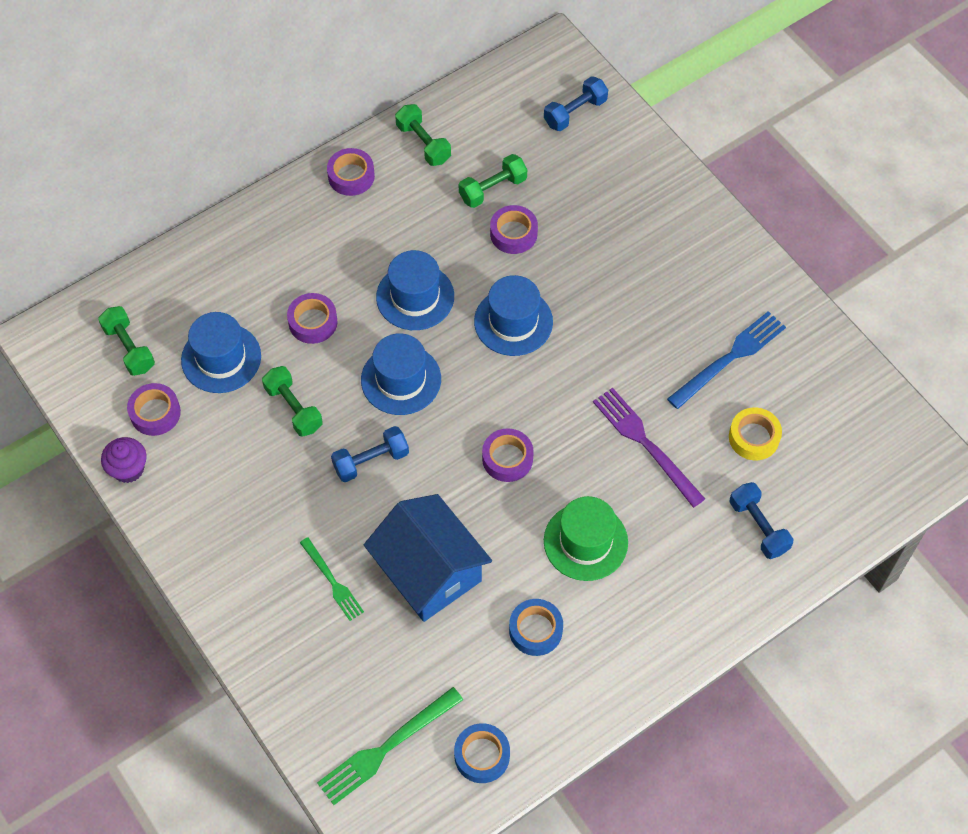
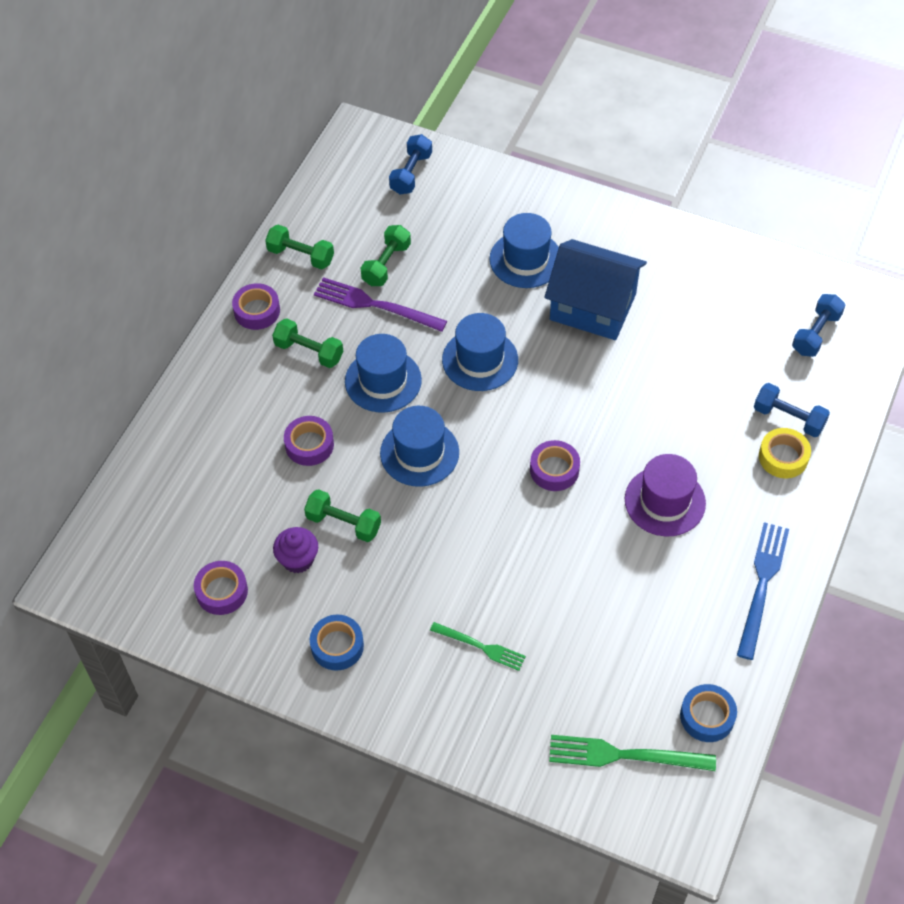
camera: 30 degrees left, 5 degrees down
(128, 469) = (231, 651): purple cupcake -> purple cupcake (298, 559)
(129, 348) = (158, 549): green dumbbell -> green dumbbell (309, 351)
(221, 358) = (249, 515): blue hat -> blue hat (525, 259)
(371, 461) = (442, 531): blue dumbbell -> blue dumbbell (816, 333)
(387, 747) = (625, 755): green fork -> green fork turned 75 degrees clockwise
(429, 571) = (556, 594): blue house -> blue house (592, 307)
(513, 234) = (429, 291): purple tape -> none
(535, 630) = (676, 592): blue tape -> blue tape (337, 646)
(585, 542) = (665, 501): green hat -> purple hat
(646, 444) = (656, 401): purple fork -> purple fork (375, 305)
(729, 358) = (672, 302): blue fork -> blue fork (762, 585)
(754, 437) = (735, 352): yellow tape -> yellow tape (783, 457)

